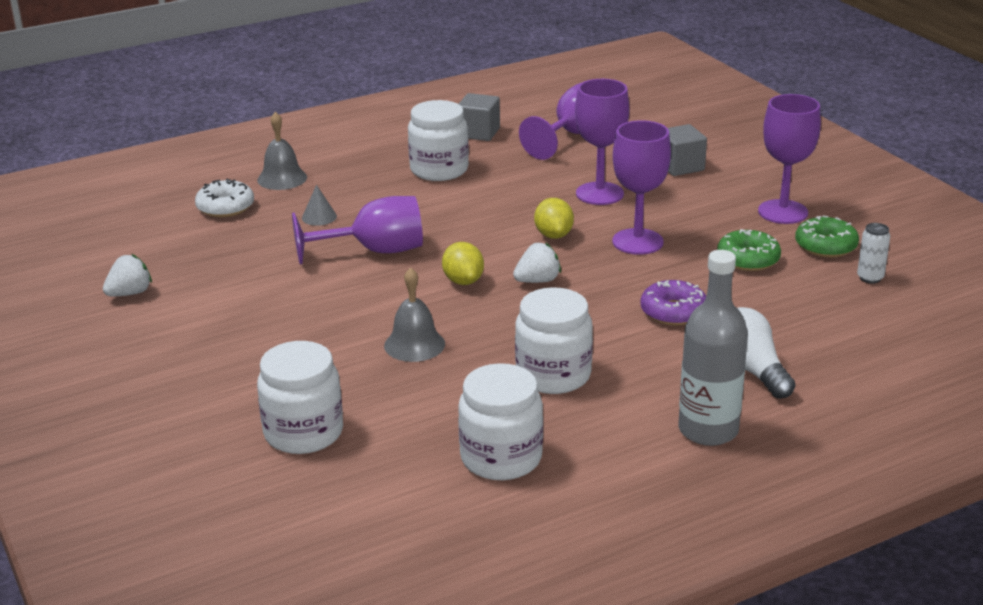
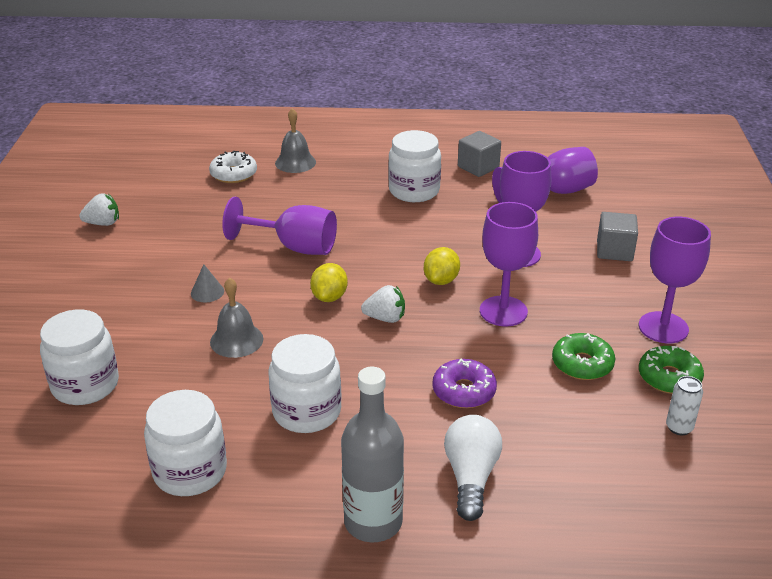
camera: 30 degrees right, 5 degrees up
(319, 217) = (286, 203): grey cone -> grey cone (207, 292)

